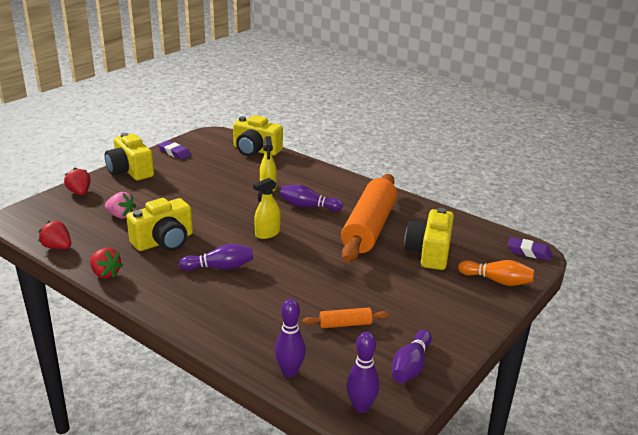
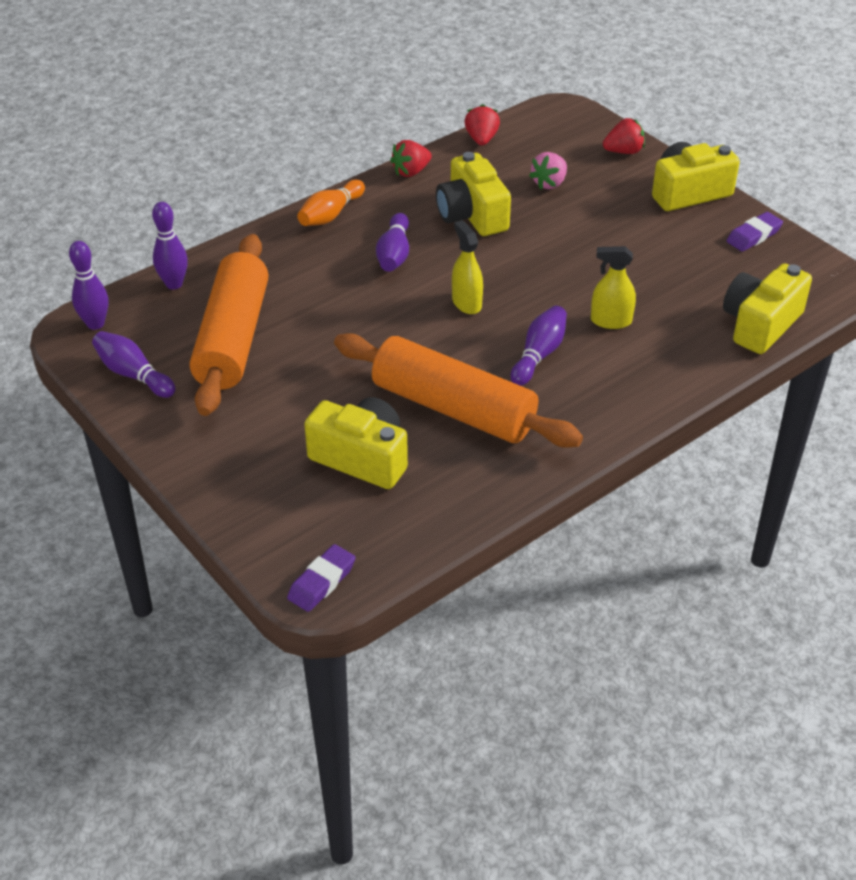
camera: 105 degrees right, 15 degrees up
(57, 247) = (481, 139): red strawberry -> red strawberry turned 45 degrees counterclockwise
(345, 324) = (233, 338): orange rolling pin -> orange rolling pin, size x2.42
(497, 281) = (261, 511): orange bowling pin -> orange bowling pin (331, 214)

